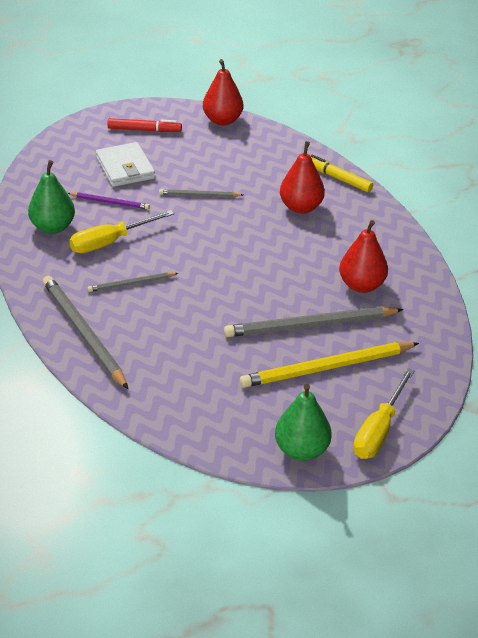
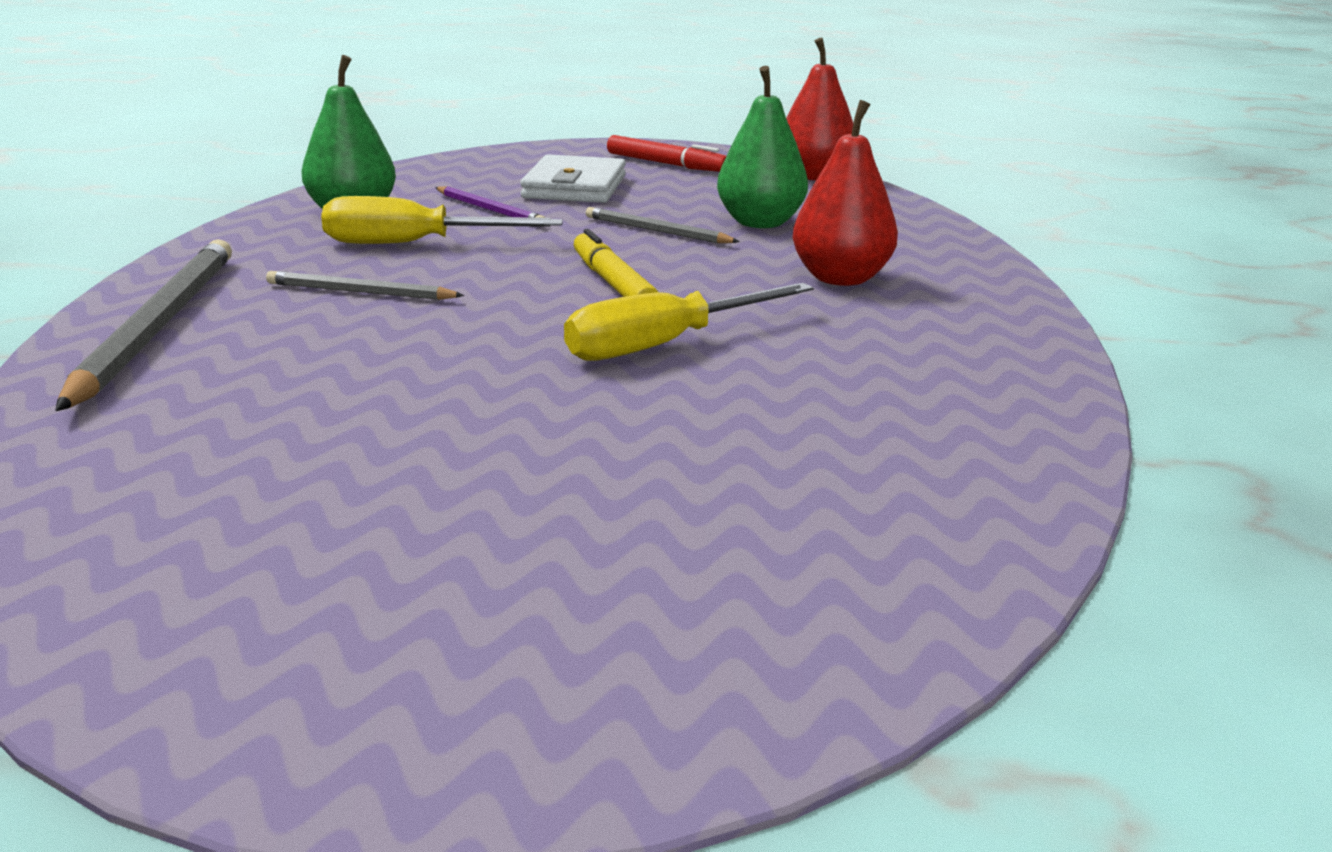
camera: 30 degrees right, 15 degrees down
(301, 450) = (231, 679): green pear -> green pear (760, 223)
(310, 325) = (633, 435): grey pencil -> none
(326, 368) = (568, 520): yellow pencil -> none
(338, 178) = (967, 263): yellow marker -> yellow marker (613, 284)
(361, 285) = (849, 405): red pear -> none
(379, 430) = (530, 717): yellow screwdriver -> yellow screwdriver (664, 345)

